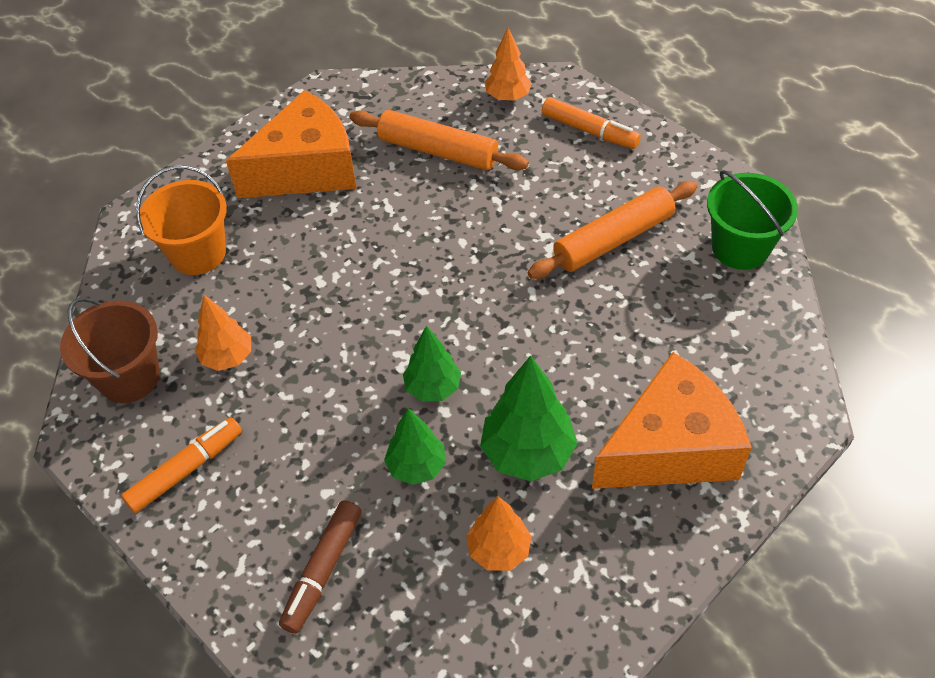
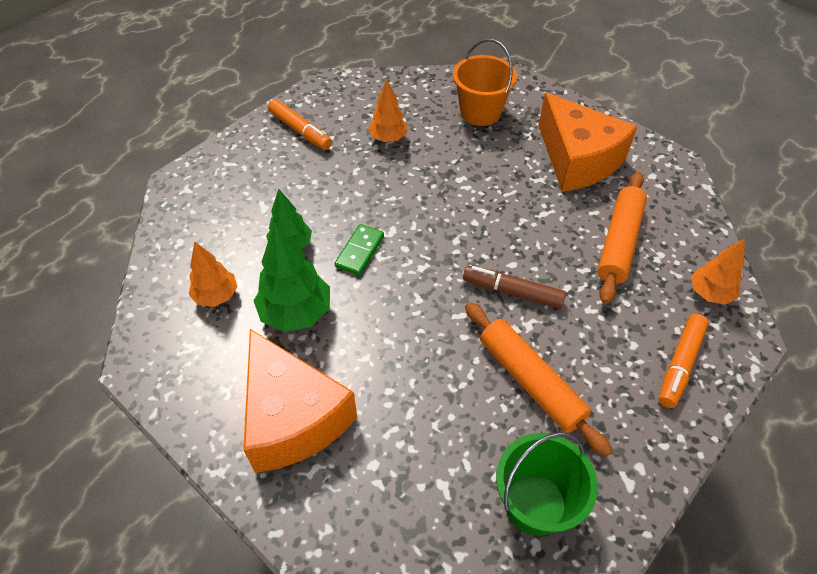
camera: 85 degrees right, 0 degrees up
(129, 377) = (372, 96): brown bucket -> none
(323, 570) = (218, 202): brown marker -> brown marker (512, 292)
(433, 388) = (360, 251): green tree -> green domino

